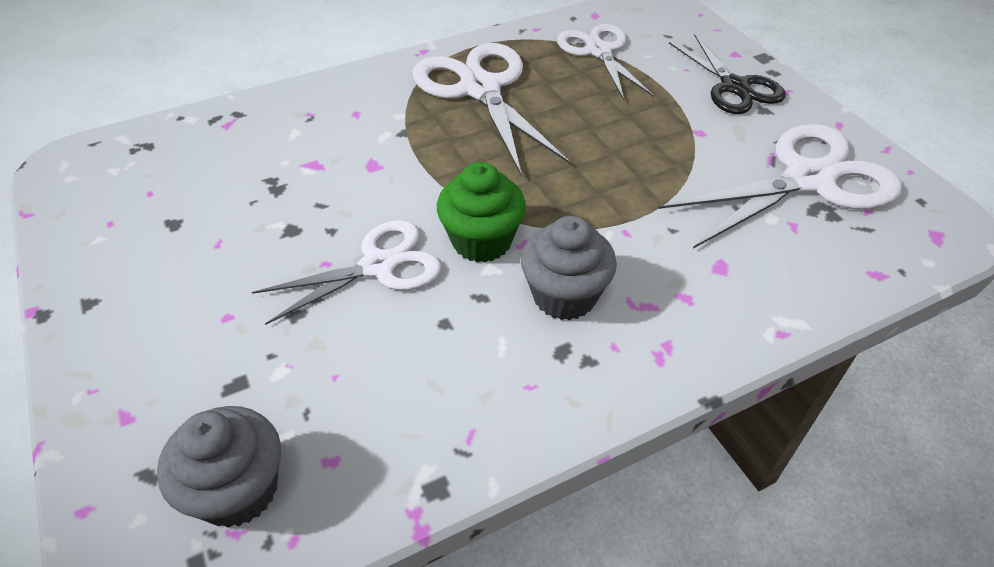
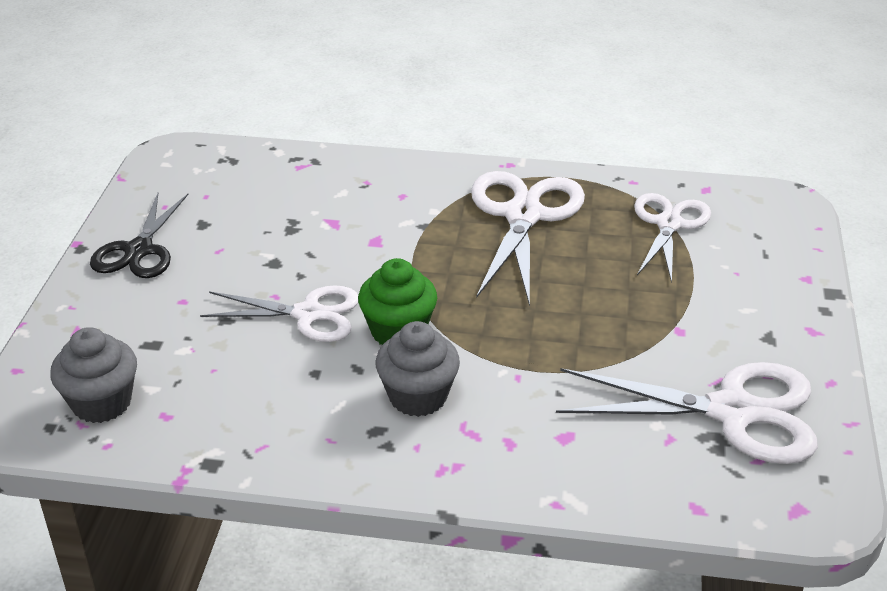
camera: 35 degrees right, 10 degrees down
(734, 87) = (765, 307): black scissors -> black scissors (139, 250)

